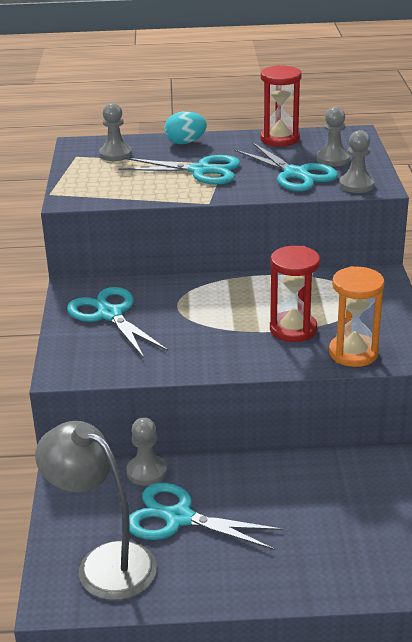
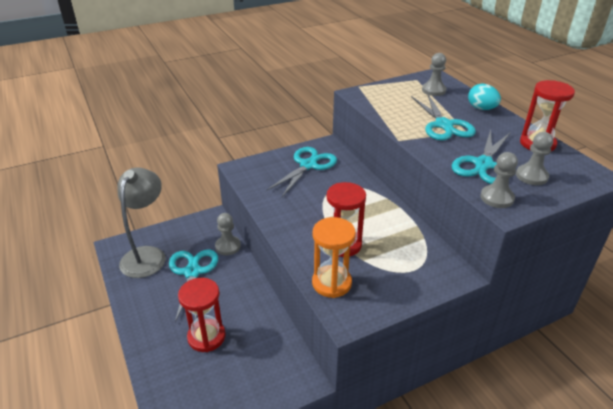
camera: 65 degrees right, 5 degrees up
(313, 525) = (206, 337): none -> red hourglass

